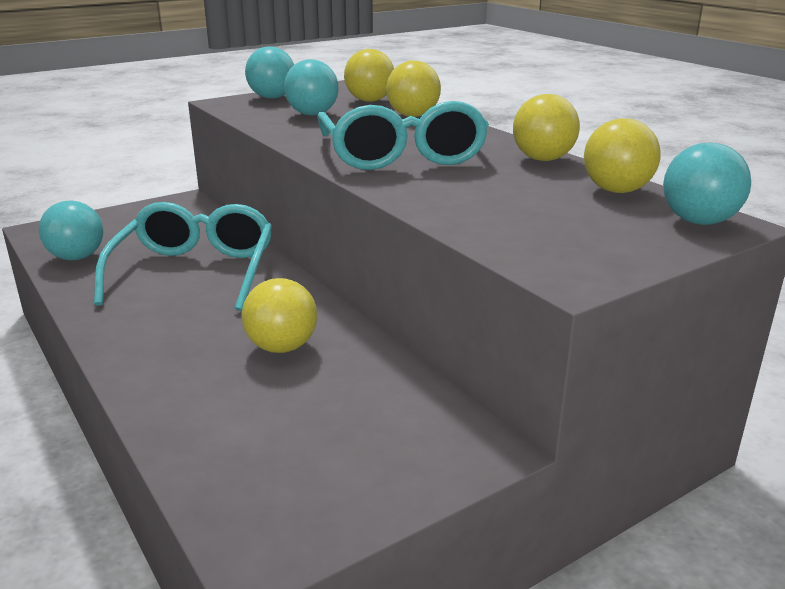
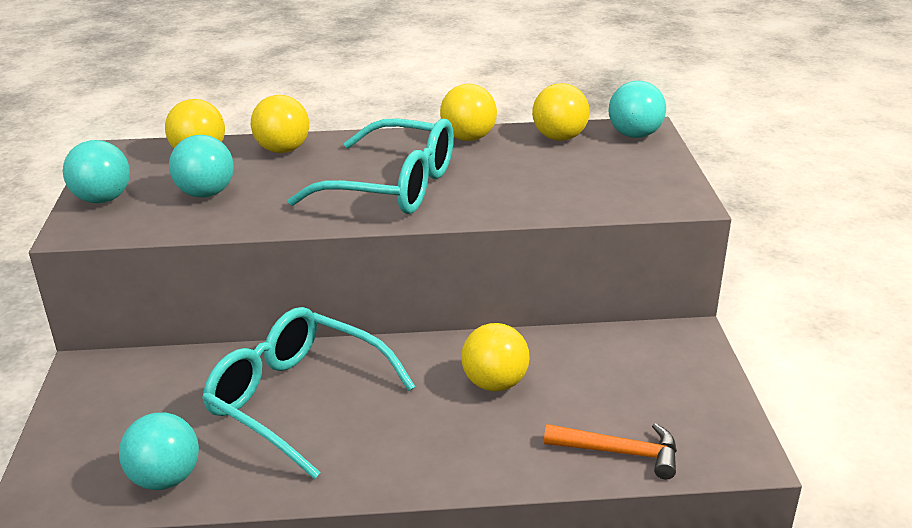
camera: 60 degrees left, 5 degrees up
(213, 449) = (619, 452): none -> orange hammer

